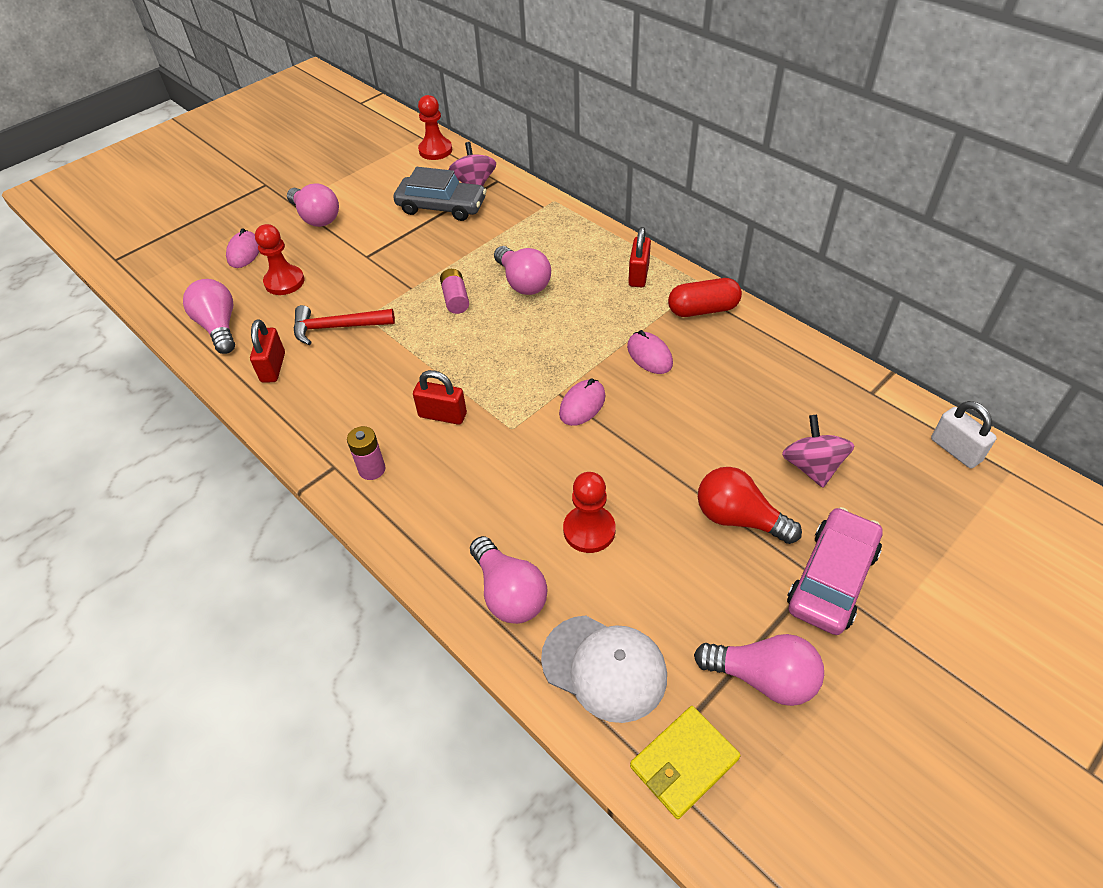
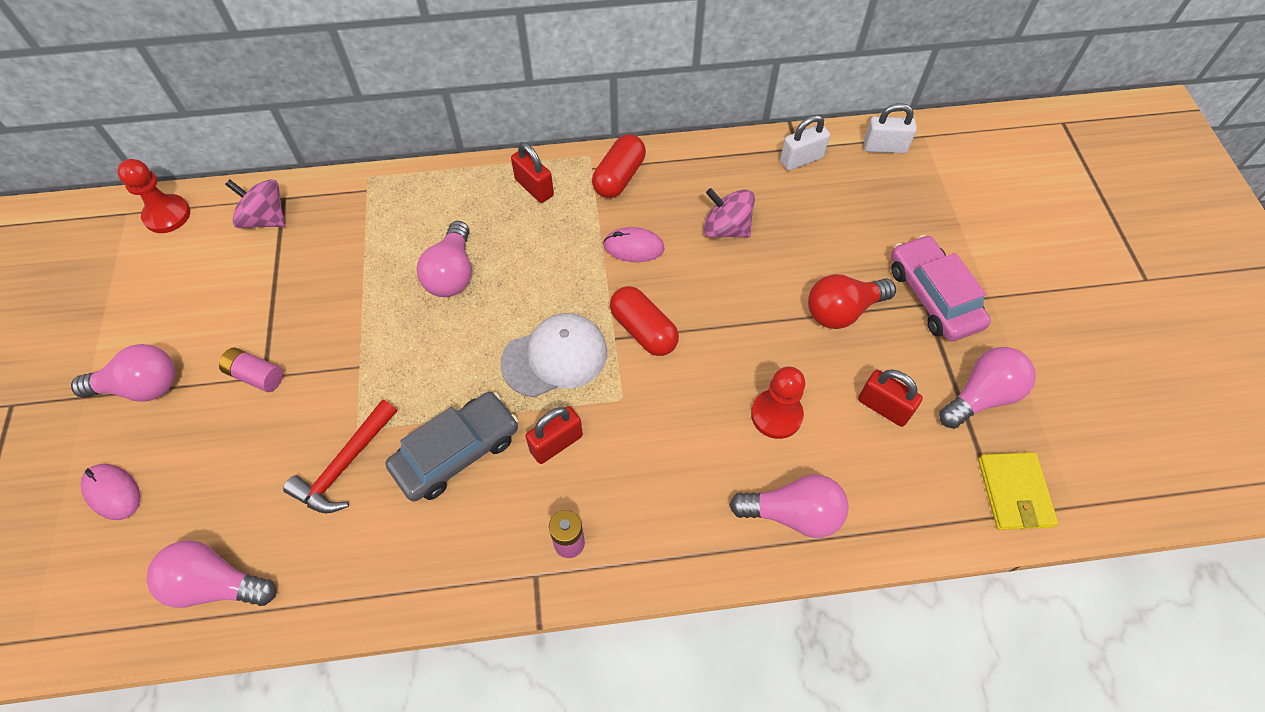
camera: 55 degrees left, 10 degrees up
(273, 367) = (341, 560): red padlock -> red padlock (883, 407)
(284, 282) = (215, 477): red pawn -> none
(441, 207) = (266, 267): grey car -> grey car (456, 452)
(455, 299) = (415, 339): pink battery -> pink battery (256, 376)
(523, 282) = (452, 273): pink light bulb -> pink light bulb turned 90 degrees clockwise
(582, 405) = (643, 330): pink mouse -> red capsule
(604, 667) = (907, 490): white cap -> white cap (555, 357)
(812, 467) = (833, 233): pink spinning top -> pink spinning top (726, 229)
(862, 402) = (801, 159): none -> white padlock

